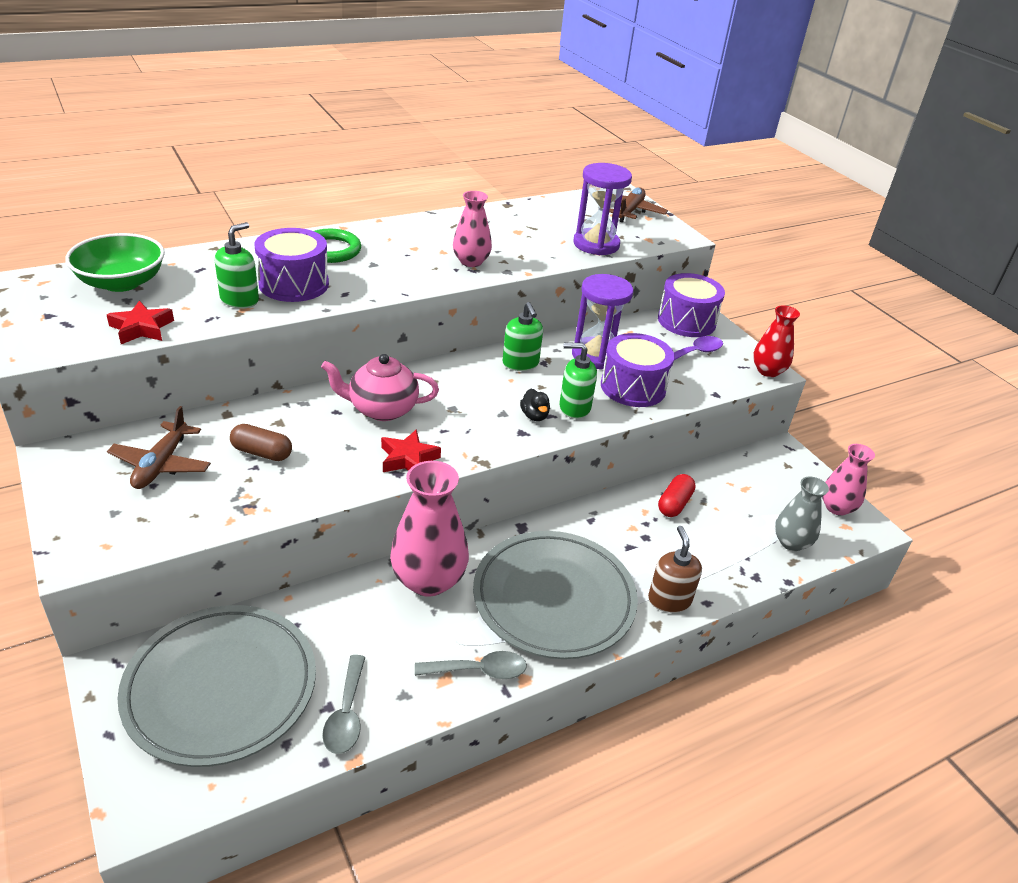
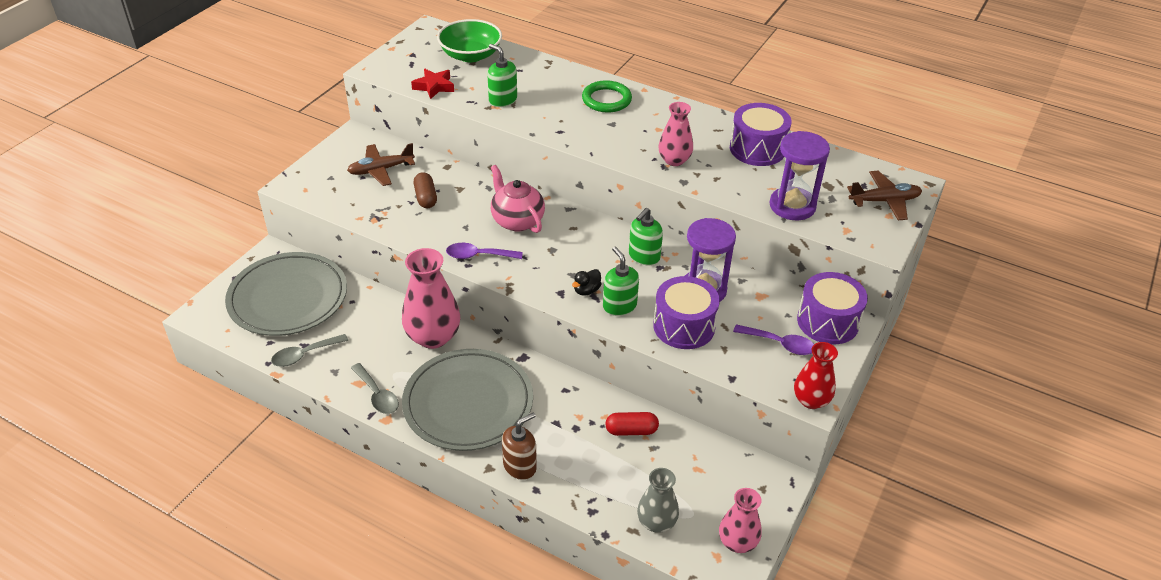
camera: 60 degrees right, 5 degrees up
(240, 300) = (502, 100): green soap dispenser -> green soap dispenser turned 135 degrees counterclockwise
(294, 284) = (545, 108): purple drum -> purple drum (757, 149)
(408, 459) = (478, 255): red star -> purple spoon

